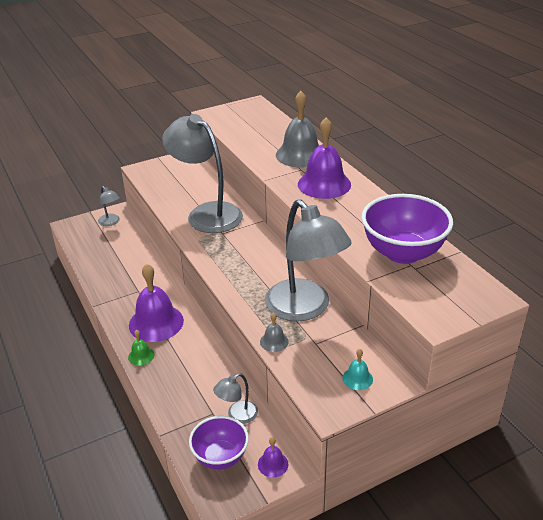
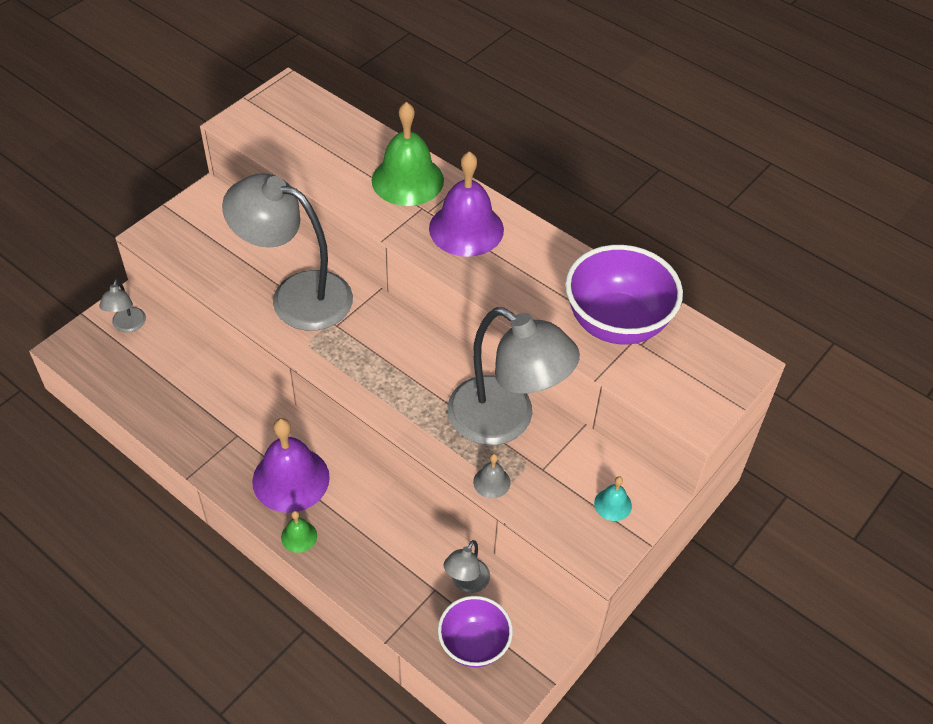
camera: 25 degrees left, 15 degrees up
(111, 222) = (127, 326): grey lamp -> grey lamp turned 60 degrees clockwise
(273, 464) = (539, 633): purple bell -> none
(300, 154) = (407, 180): grey bell -> green bell

